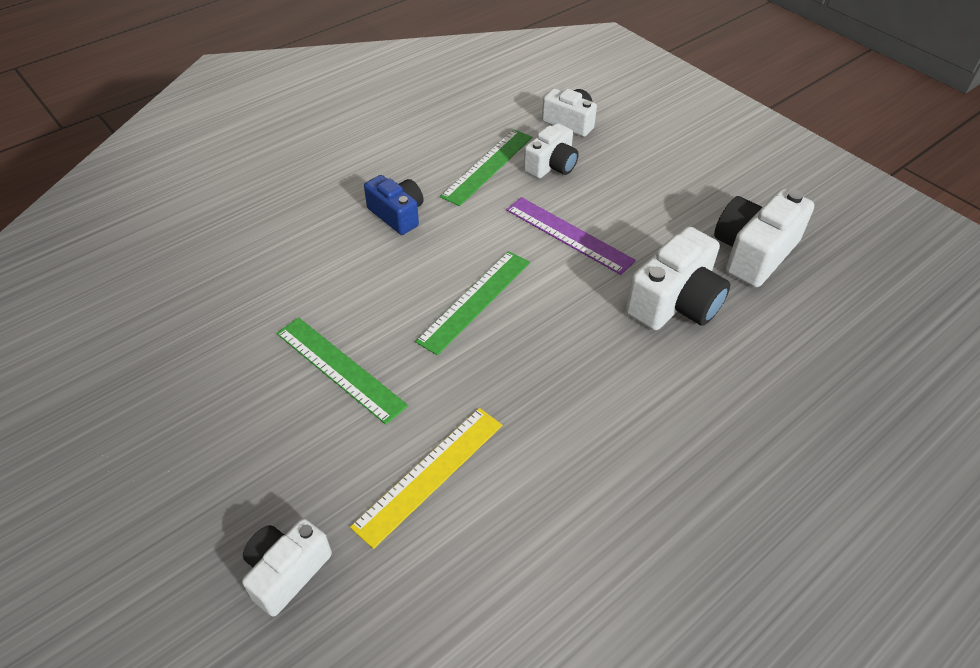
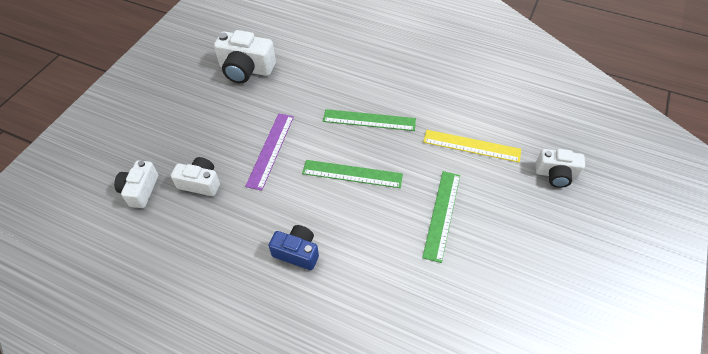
camera: 115 degrees left, 5 degrees up
(397, 214) = (297, 252): blue camera -> blue camera turned 90 degrees clockwise
(488, 166) = (216, 220): green ruler -> green ruler (369, 120)
(675, 302) = (302, 90): white camera -> none

